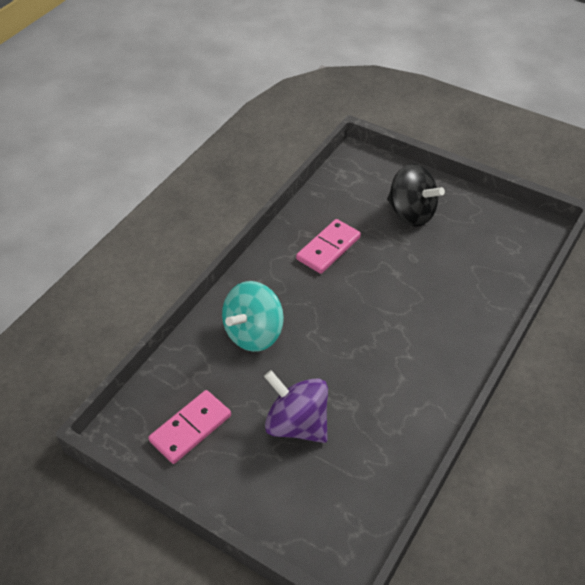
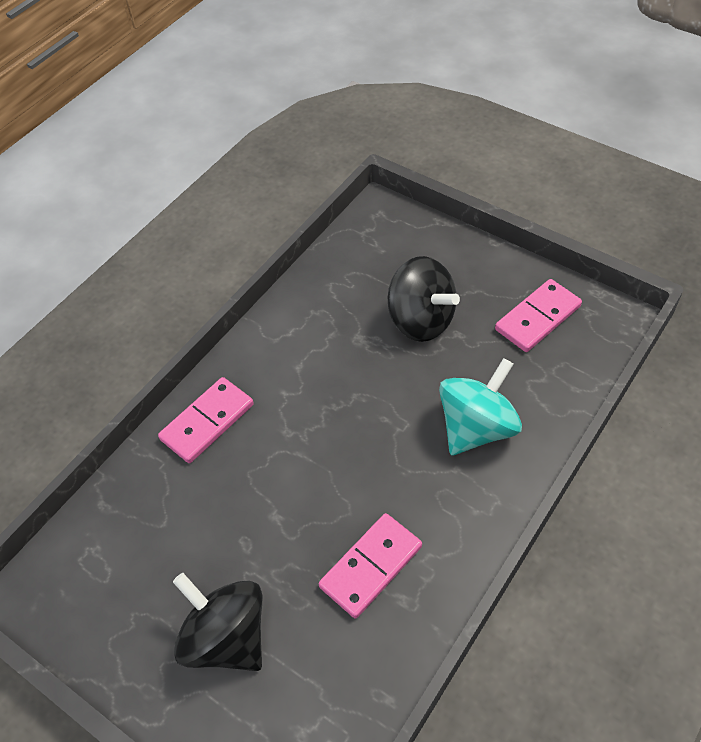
camera: 175 degrees left, 5 degrees up
(297, 424) = (421, 320): purple spinning top -> black spinning top
(465, 332) = (207, 422): none -> pink domino

